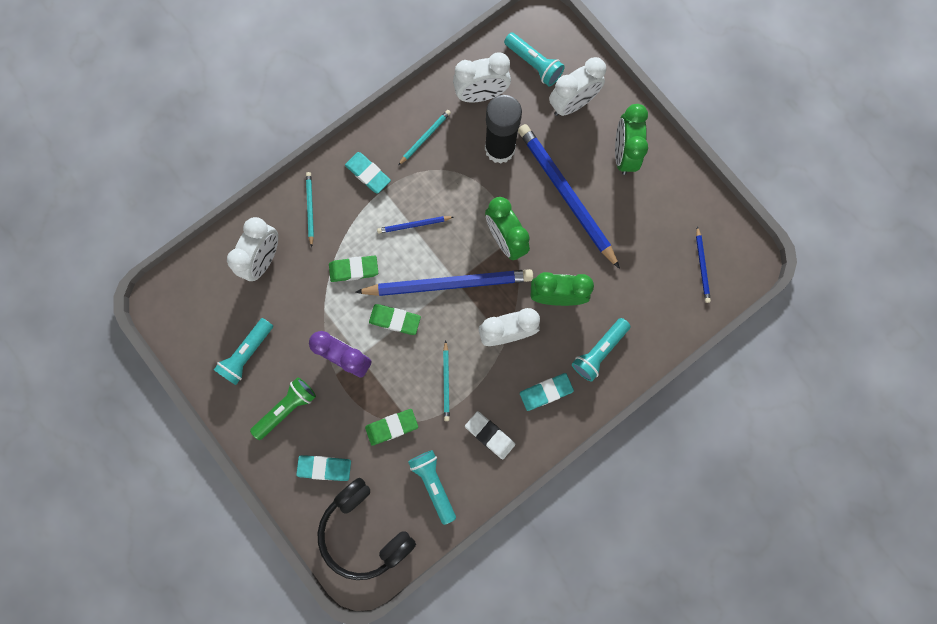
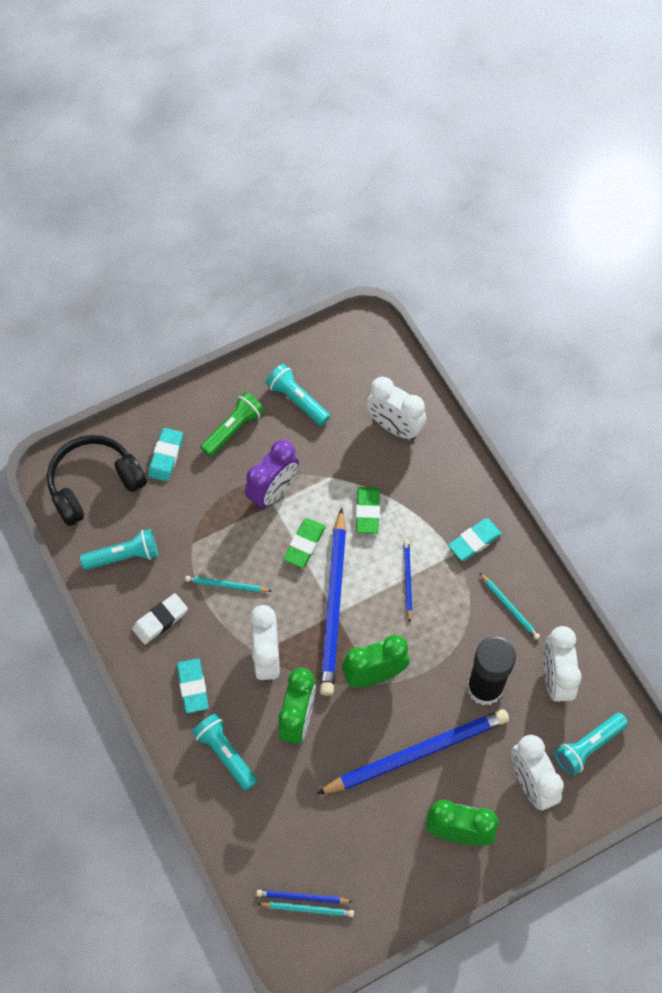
camera: 100 degrees right, 15 degrees down
(286, 408) = (233, 429): green flashlight -> green flashlight turned 105 degrees counterclockwise
(310, 208) = (443, 478): turquoise pencil -> turquoise pencil (308, 909)
(392, 427) = (192, 525): green eraser -> none

